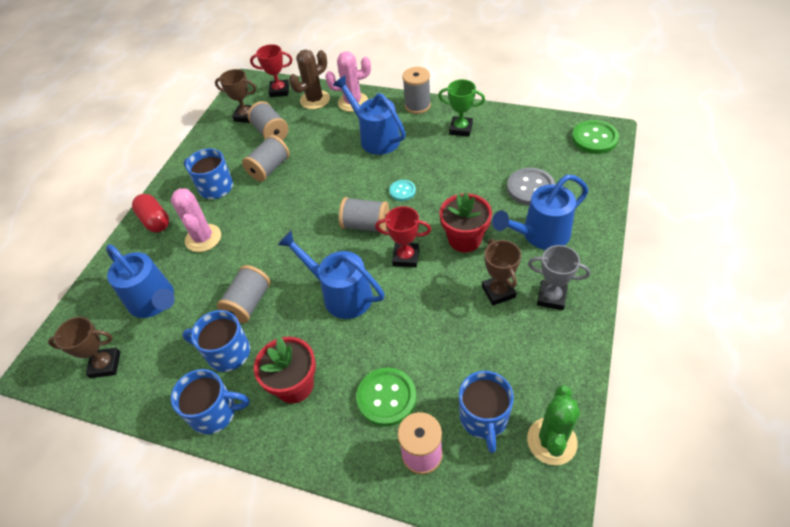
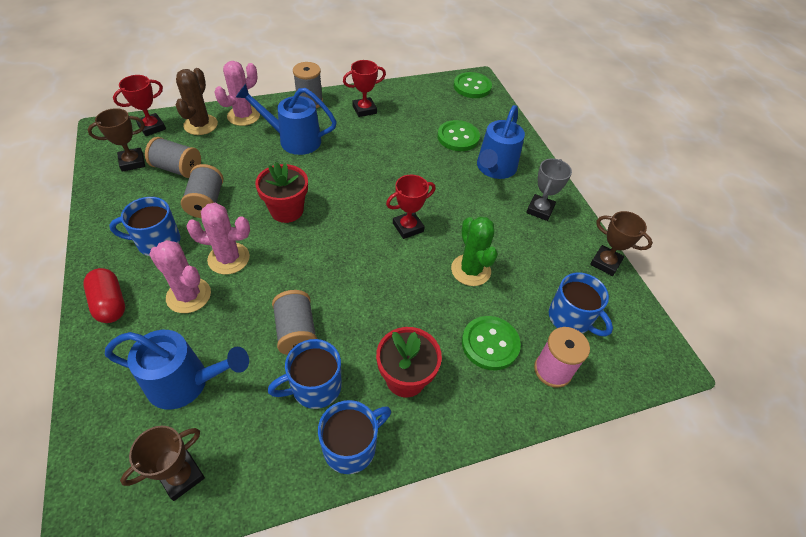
camera: 45 degrees left, 0 degrees up
(155, 221) = (110, 303): red capsule -> red capsule turned 45 degrees clockwise
(249, 221) = (228, 258): none -> pink cactus
(341, 294) = (378, 282): blue watering can -> none
(366, 225) = (350, 215): grey spool -> none
(402, 191) = (358, 176): turquoise button -> none
(461, 129) = (364, 110): green trophy -> red trophy
(464, 239) = (442, 194): red flower pot -> red flower pot (287, 210)
(498, 292) = (501, 222): brown trophy -> brown trophy (605, 263)
(530, 188) = (458, 137): grey button -> green button
(551, 297) = (540, 210): grey trophy -> grey trophy turned 45 degrees counterclockwise
(552, 441) = (625, 308): green cactus -> green cactus (470, 270)

